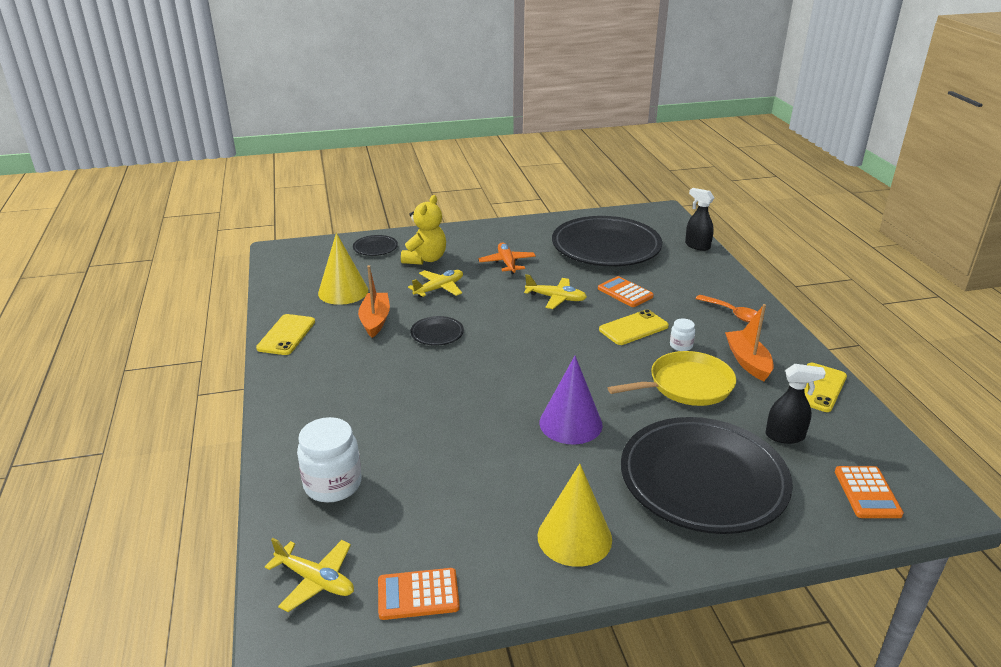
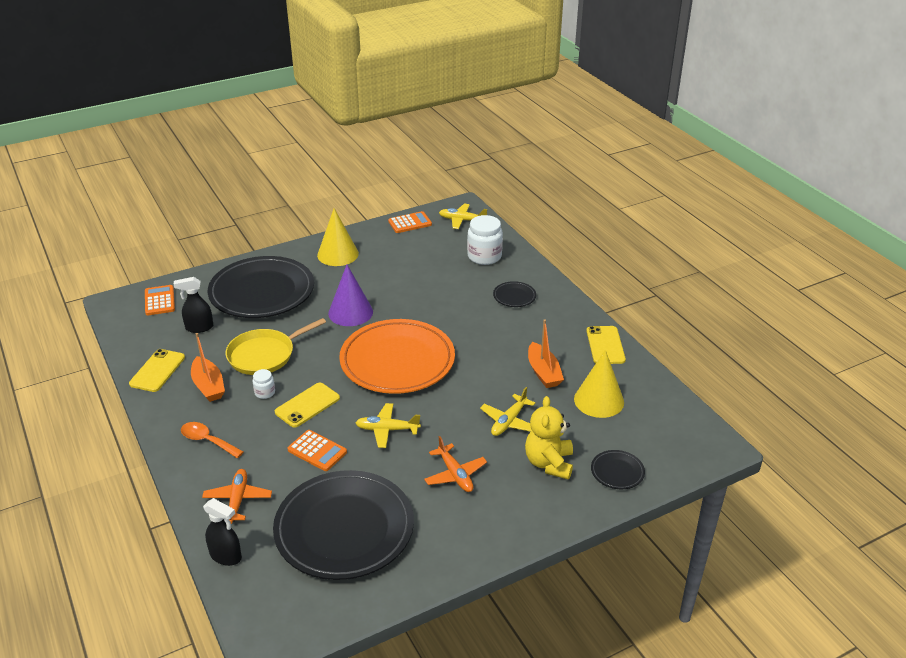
camera: 165 degrees right, 5 degrees up
(437, 333) = (481, 368): black plate -> black plate (514, 296)
(526, 354) = (397, 361): none -> orange plate
(694, 272) = (237, 500): none -> orange plane

